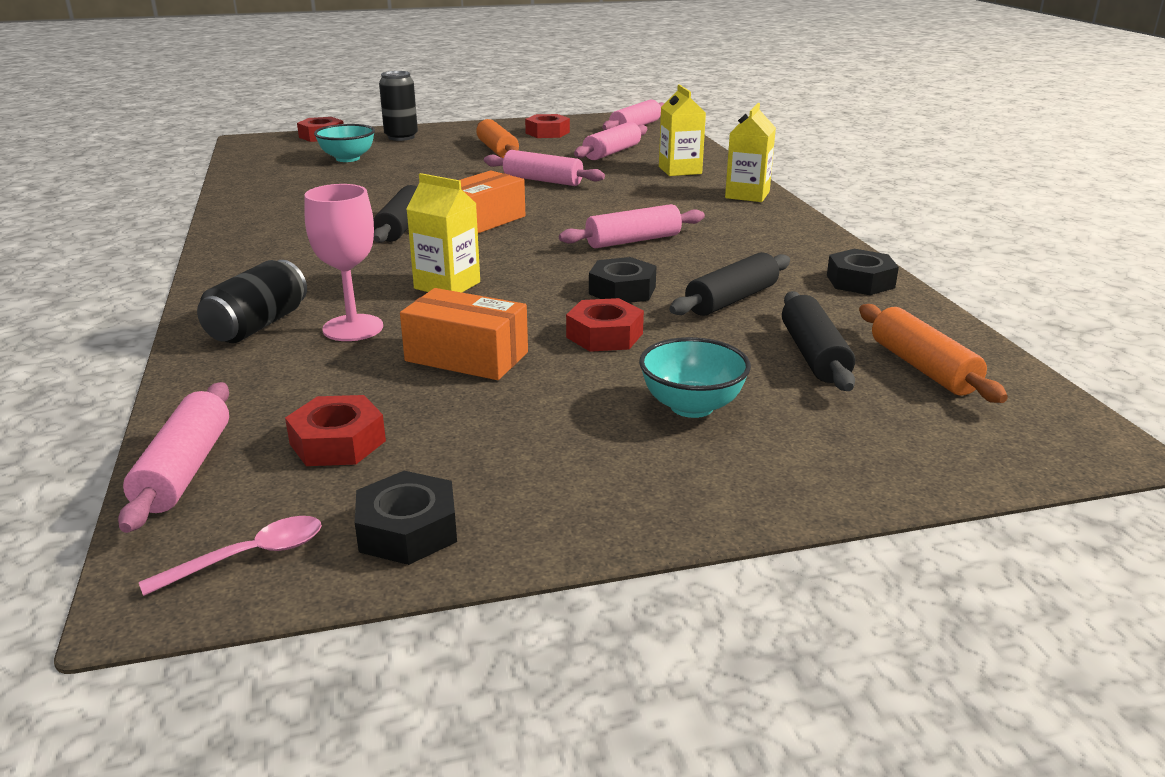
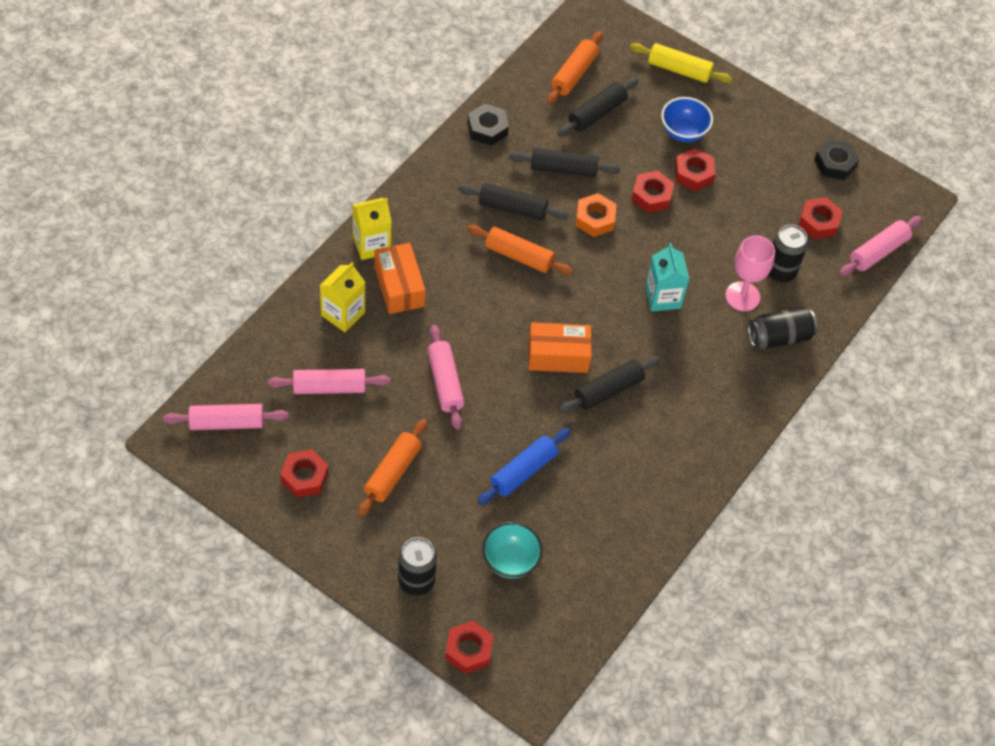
camera: 135 degrees left, 30 degrees up
(249, 557) = (887, 192): pink spoon -> none
(330, 369) = (780, 271): none -> black can
(404, 180) = (523, 471): none -> blue rolling pin
(447, 285) = (663, 297): yellow carton -> turquoise carton
(466, 357) = (721, 231): orange box -> orange box (399, 286)
(597, 380) = (693, 173): none -> red nut
(622, 290) = (595, 219): black nut -> orange nut
(633, 241) = (519, 256): pink rolling pin -> orange rolling pin
(691, 406) = (683, 132): turquoise bowl -> blue bowl
(707, 257) = (512, 208): none -> black rolling pin
(850, 466) = (679, 69): none -> yellow rolling pin

